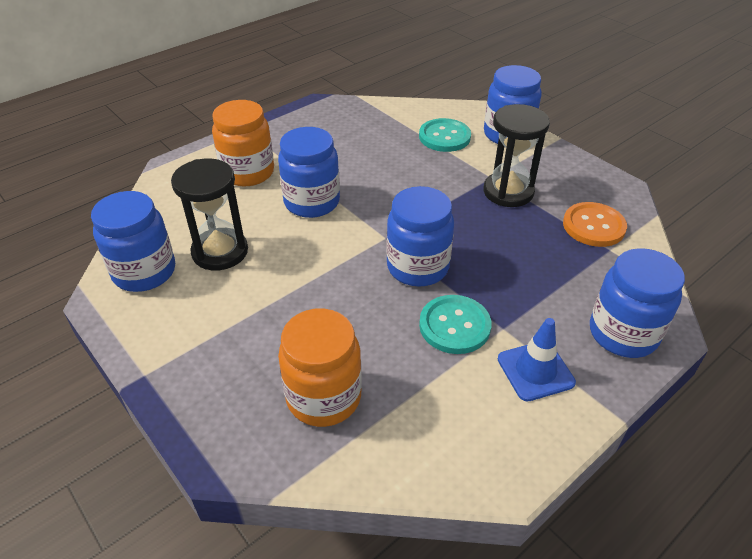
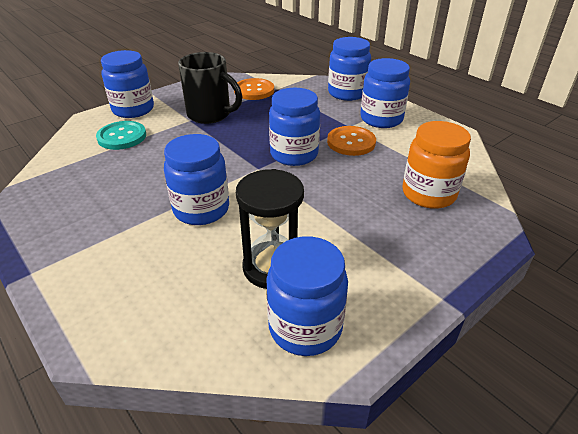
camera: 90 degrees left, 5 degrees down
(248, 172) = (132, 260): orange jar -> none
(454, 326) = (351, 142): turquoise button -> orange button
(508, 192) = (210, 115): black hourglass -> black mug
(535, 371) = (381, 119): blue traffic cone -> blue jar

